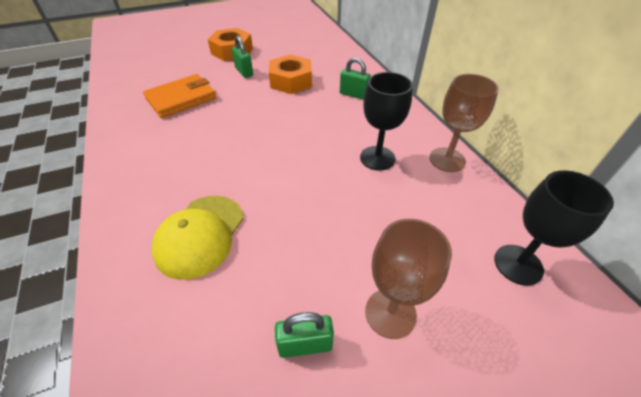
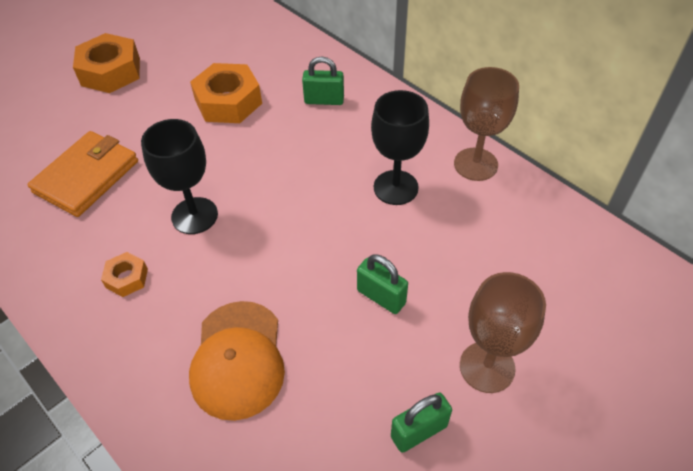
camera: 20 degrees left, 5 degrees up
(164, 160) = (127, 278): none -> orange nut
(200, 235) = (238, 359): yellow cap -> orange cap
(244, 72) = (151, 104): green padlock -> green padlock (381, 297)
(518, 264) = (589, 269): black goblet -> black goblet (194, 215)

